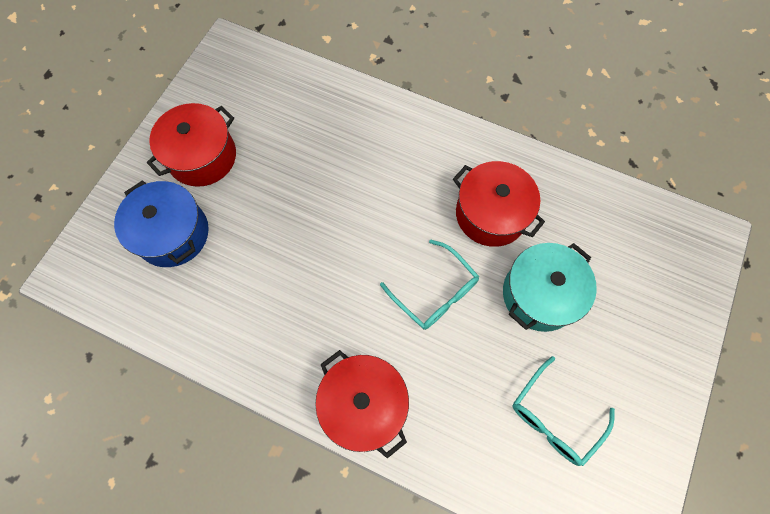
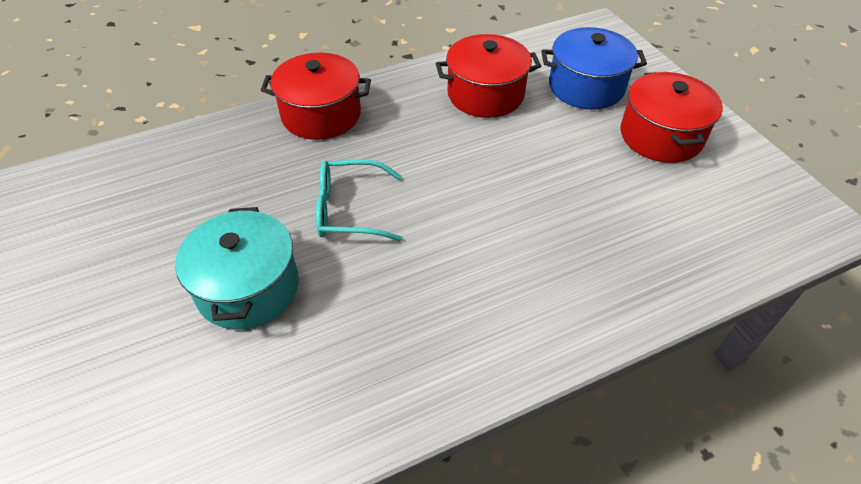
camera: 130 degrees right, 20 degrees down
(491, 214) = (373, 315): red pot -> red pot (485, 94)
(555, 416) = (155, 214): turquoise glasses -> none

